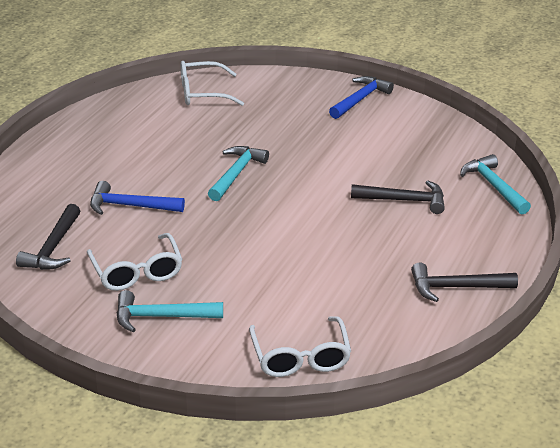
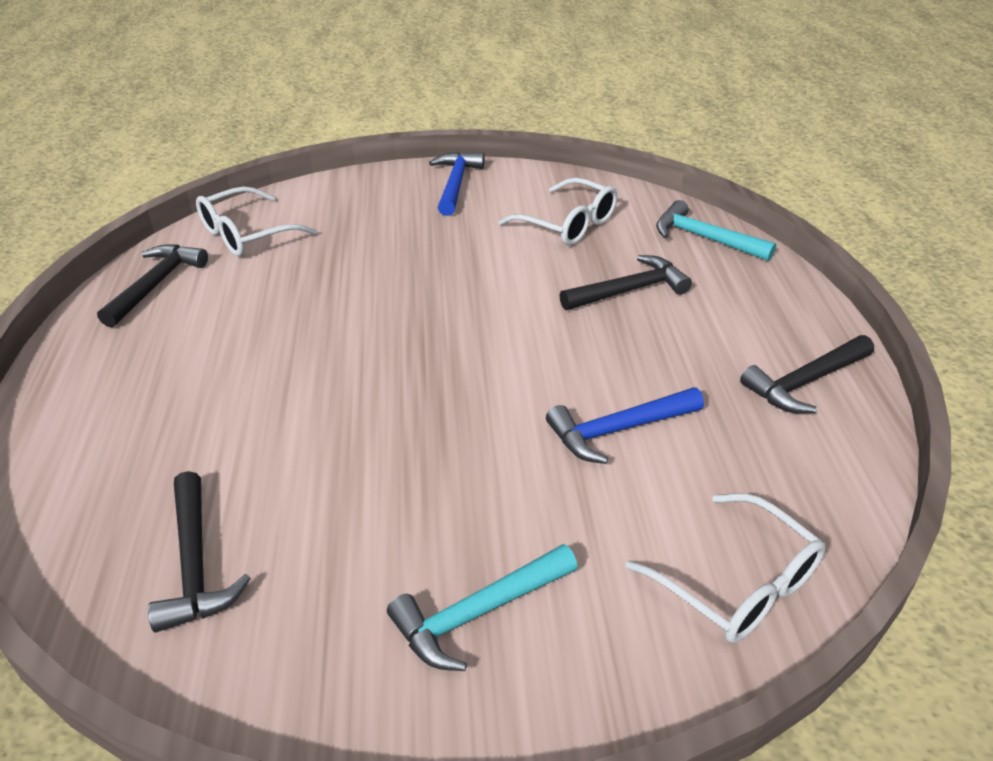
camera: 30 degrees left, 5 degrees up
(130, 206) = (272, 436): blue hammer -> blue hammer (618, 430)
(131, 107) = (156, 285): none -> black hammer
(137, 272) = (372, 547): white glasses -> white glasses (568, 224)
(236, 174) = (388, 329): turquoise hammer -> none

